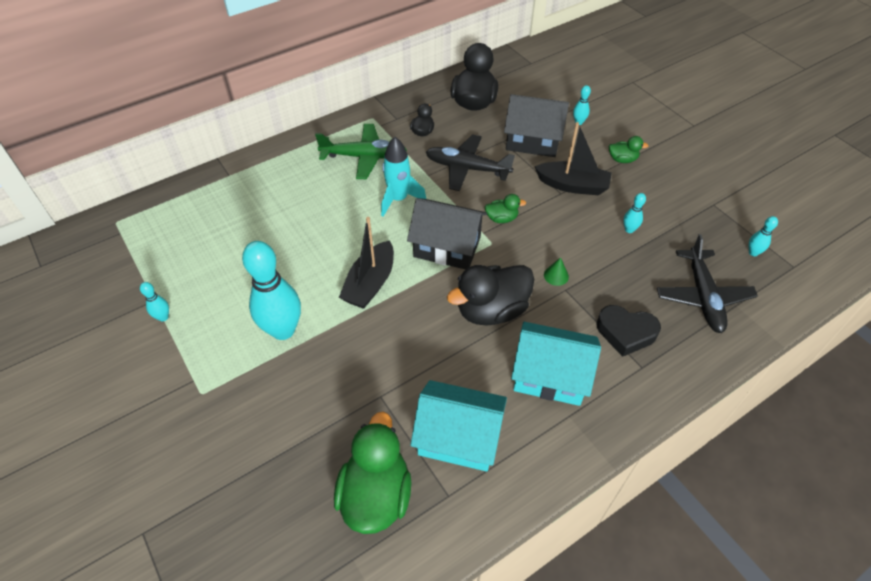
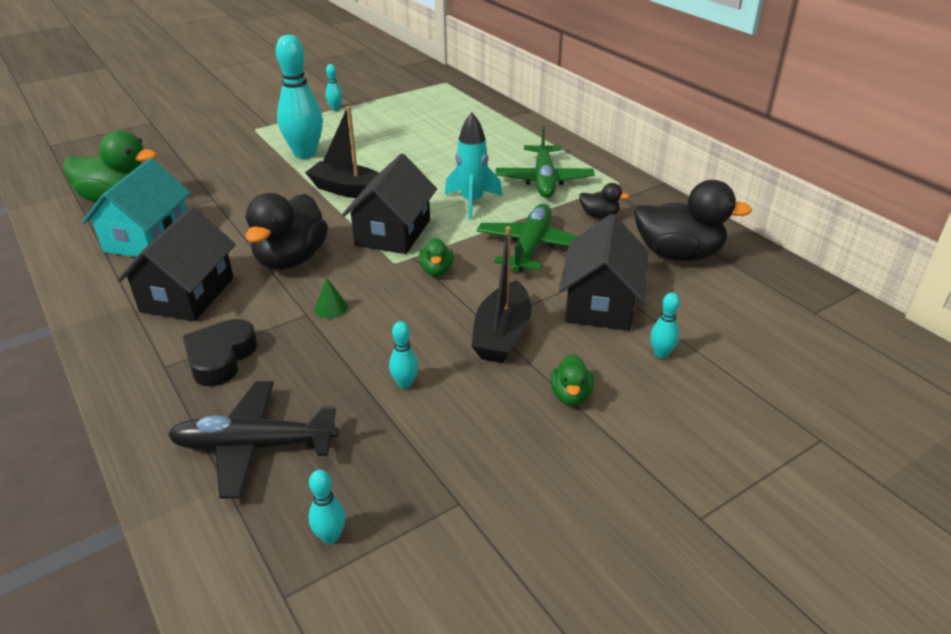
camera: 90 degrees right, 15 degrees down
(467, 168) = (531, 247): black plane -> green plane
(491, 310) = (291, 259): black duck -> black duck turned 135 degrees counterclockwise
(550, 375) = (187, 294): turquoise house -> black house

